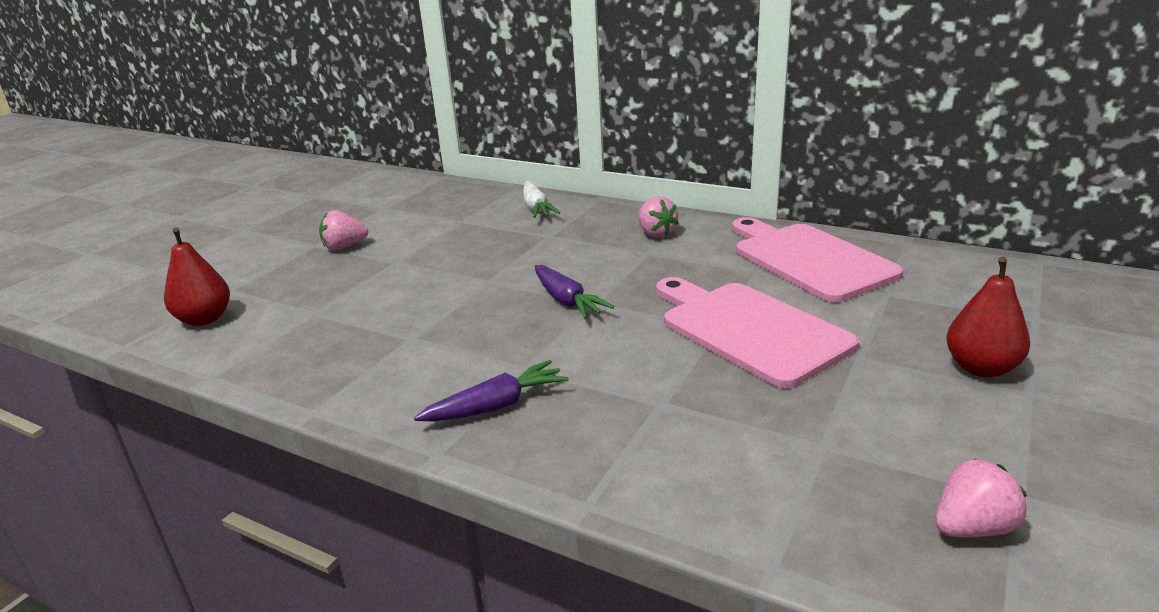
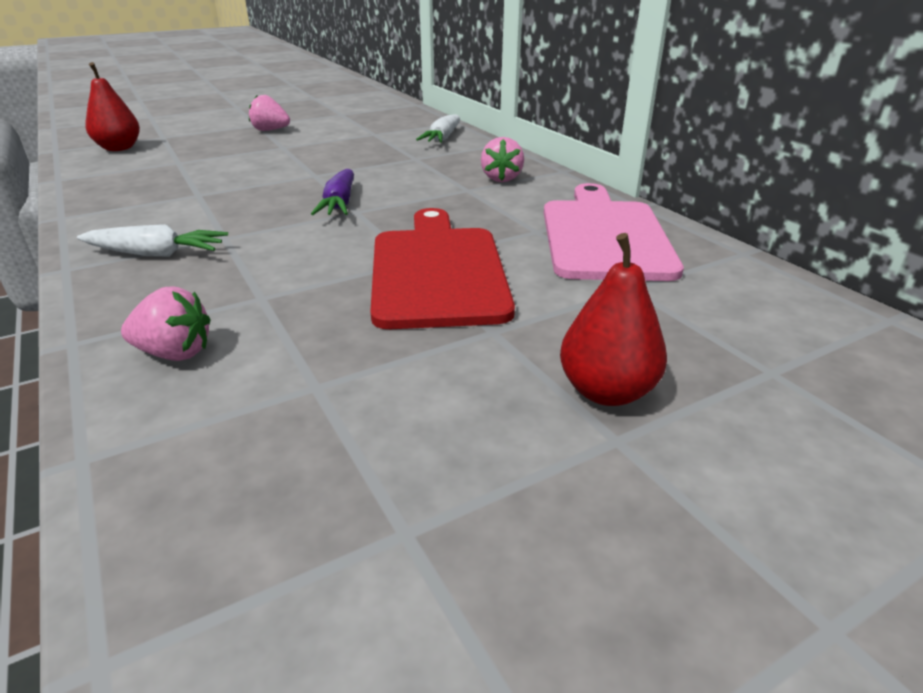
camera: 30 degrees right, 5 degrees up
(496, 406) = (156, 254): purple carrot -> white carrot
(748, 329) = (437, 271): pink cutting board -> red cutting board
(972, 528) = (298, 531): pink strawberry -> pink strawberry (175, 353)

